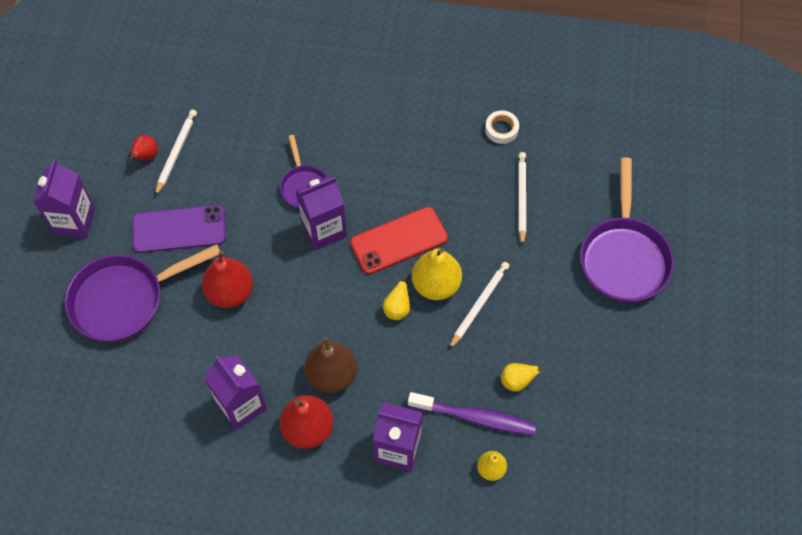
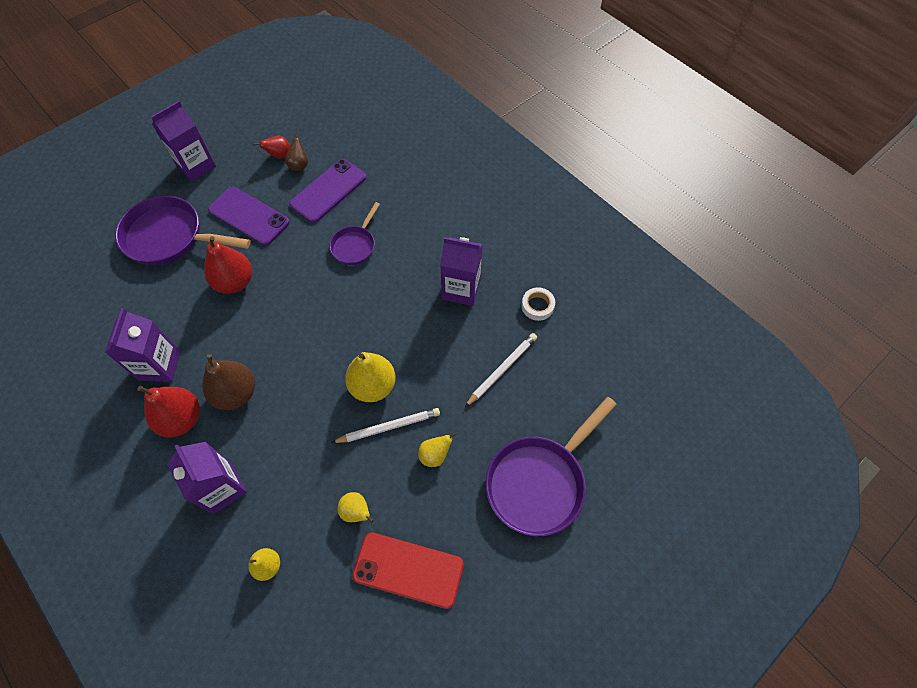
camera: 40 degrees right, 0 degrees up
(176, 152) = (299, 165): white pencil -> brown pear
(229, 156) = (328, 191): none -> purple phone
(324, 229) = (337, 285): purple carton -> purple carton (461, 289)
(397, 309) = (328, 382): yellow pear -> yellow pear (435, 455)
(399, 240) = (380, 332): red phone -> red phone (408, 570)
(475, 417) = (298, 513): purple toothbrush -> none

